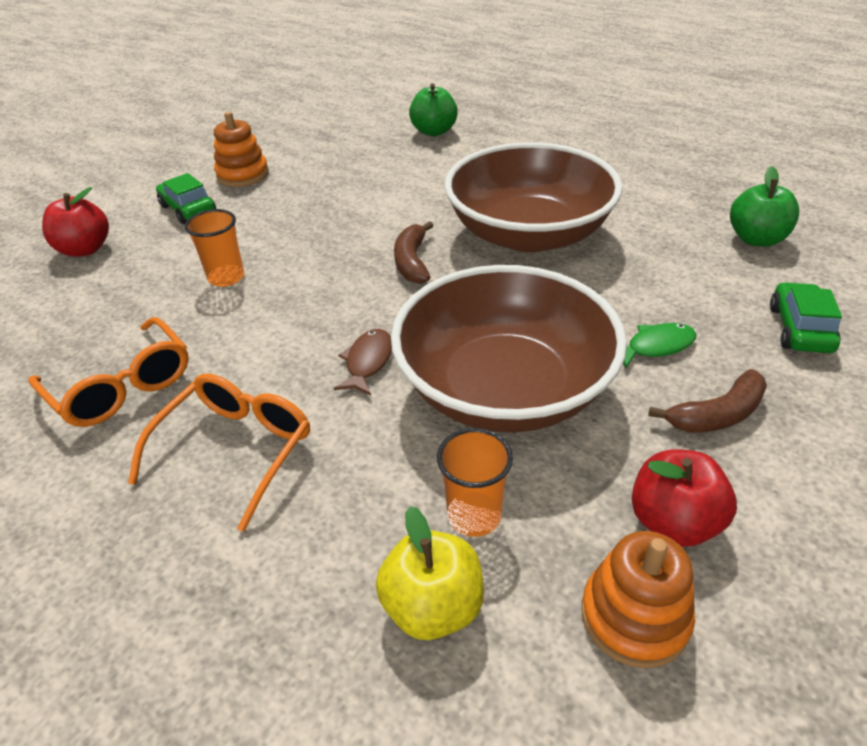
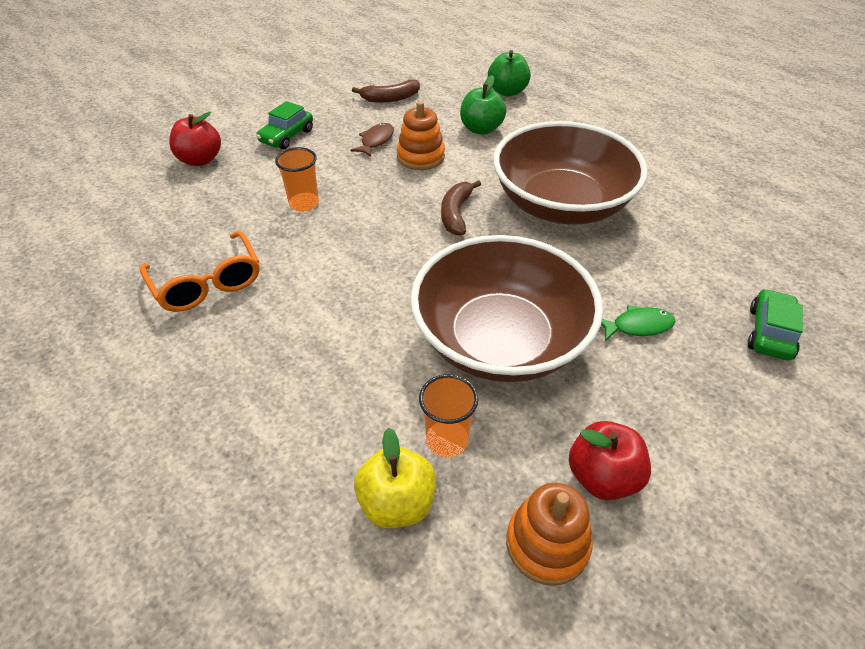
camera: 10 degrees right, 5 degrees up
(188, 209) = (286, 136): green car -> green car turned 120 degrees counterclockwise
(236, 449) = (281, 351): orange glasses -> none
(243, 175) = (337, 110): orange stacking toy -> orange stacking toy (420, 157)
(367, 362) = (398, 297): brown fish -> brown fish (376, 141)
(717, 415) = (669, 395): brown banana -> brown banana (390, 98)
(756, 239) = (762, 242): green apple -> green apple (481, 129)

